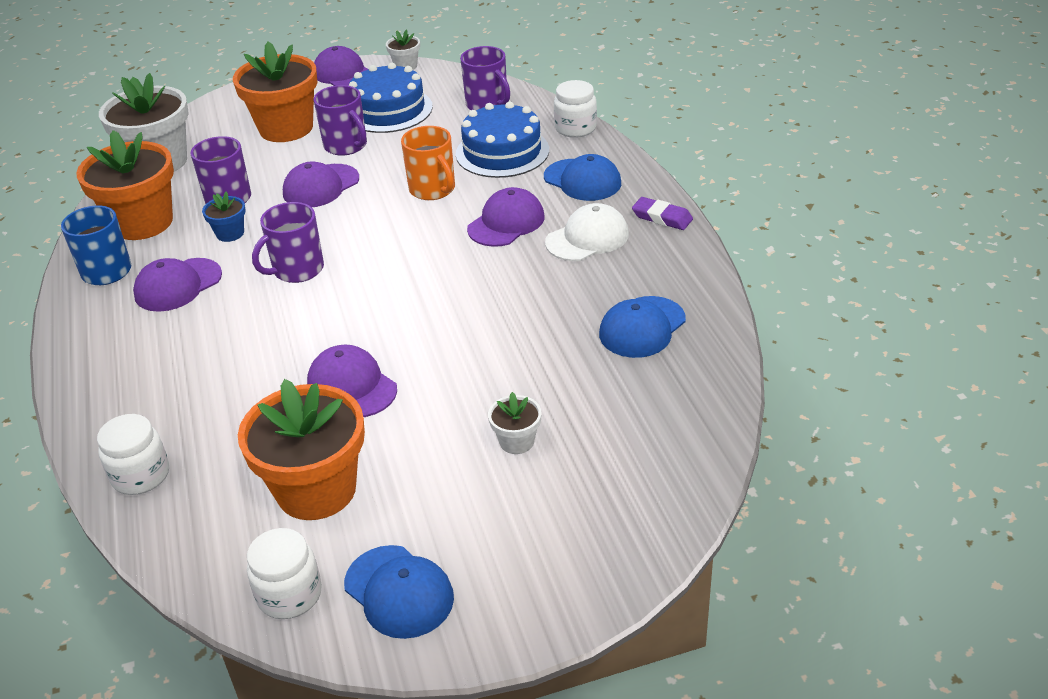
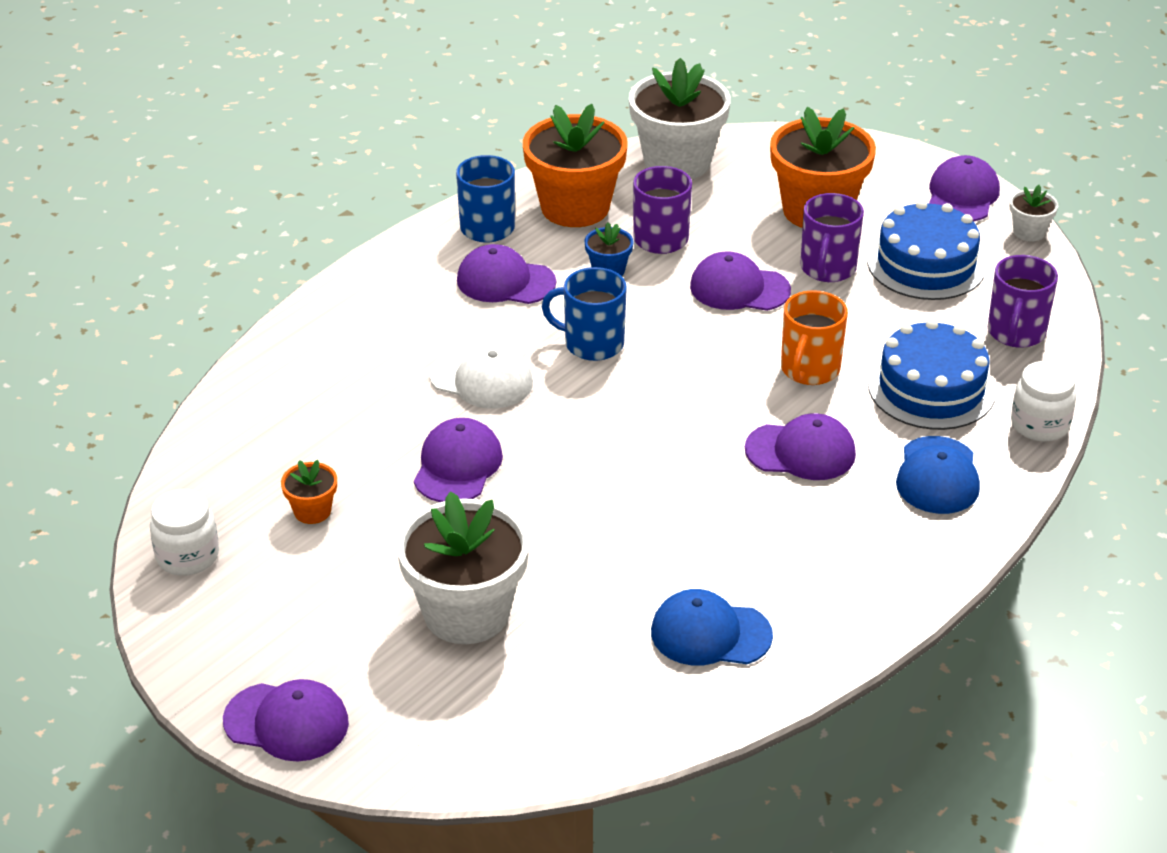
camera: 55 degrees right, 0 degrees up
(141, 475) = (256, 398): white jar -> none
(297, 270) = (592, 344): purple mug -> blue mug
(316, 490) = (312, 511): orange flower pot -> orange flower pot, size x0.45
(399, 592) = (232, 621): blue cap -> none
(516, 441) = (466, 613): white flower pot -> white flower pot, size x2.20
(550, 598) = (287, 722): none -> purple cap
(587, 238) = (830, 526): white cap -> white cap (482, 380)
(662, 217) = (925, 571): purple eraser -> none

